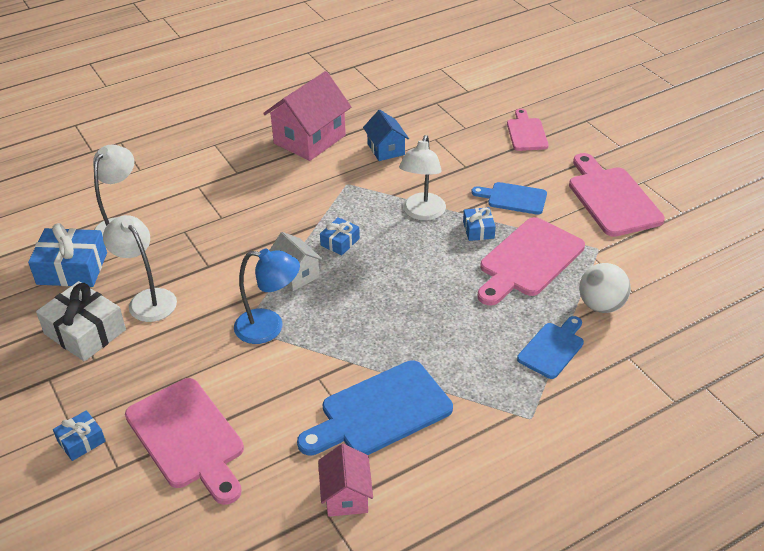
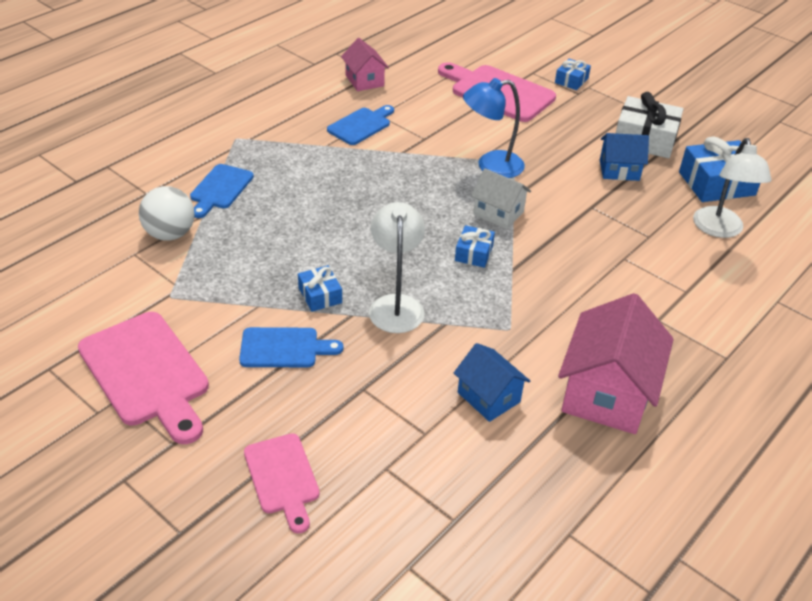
camera: 160 degrees right, 0 degrees up
(147, 299) = (619, 170): white lamp -> blue house
(380, 411) = (361, 125): blue cutting board -> blue cutting board, size x0.59
(528, 260) = (253, 268): pink cutting board -> none

